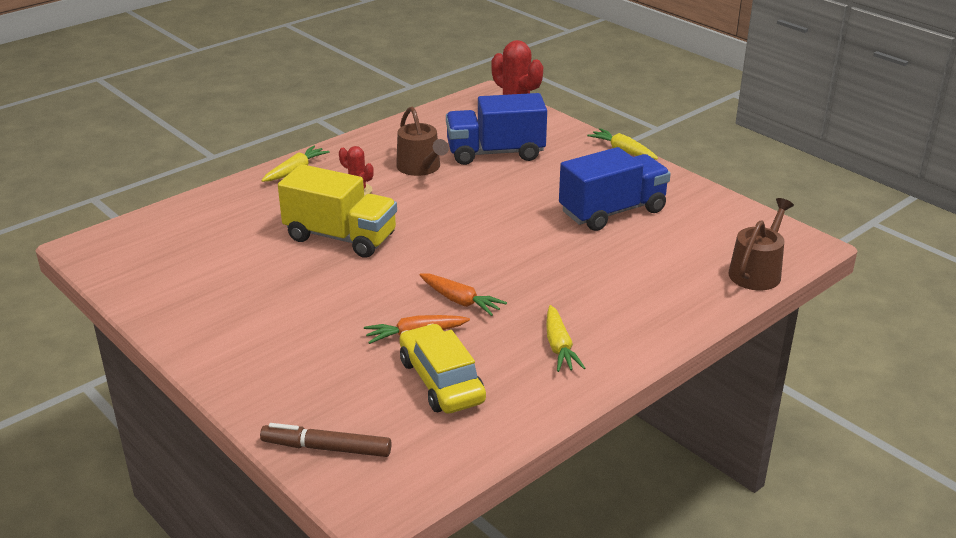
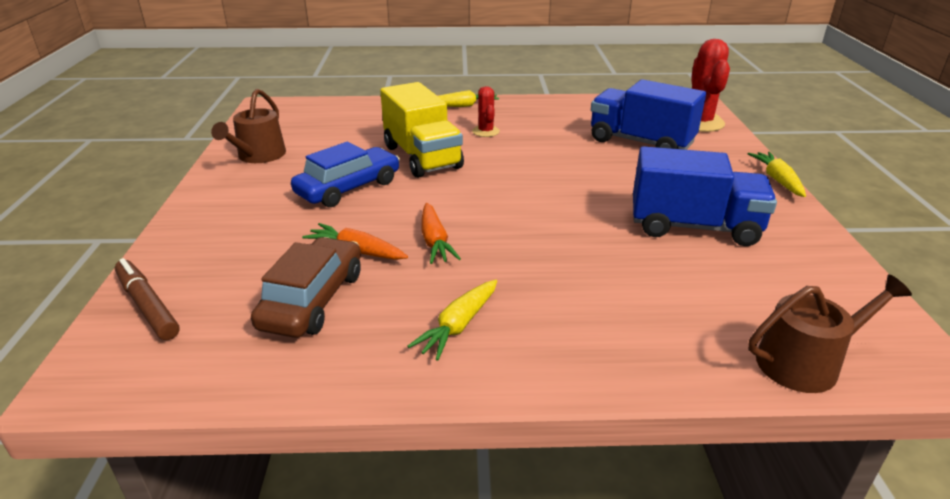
camera: 40 degrees right, 0 degrees up
(323, 291) = (348, 188): none -> blue car
(421, 168) = (559, 132): brown watering can -> brown watering can (258, 156)
(441, 381) = (313, 300): yellow car -> brown car

